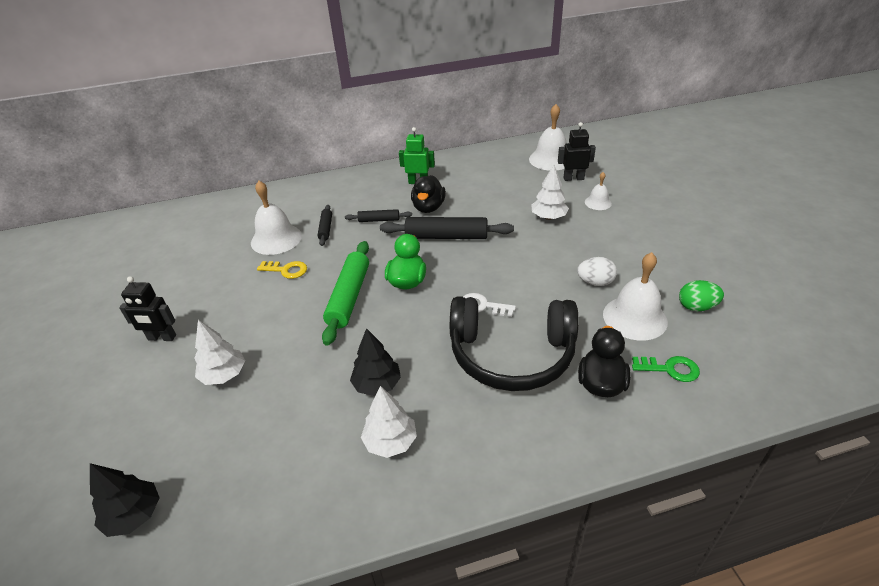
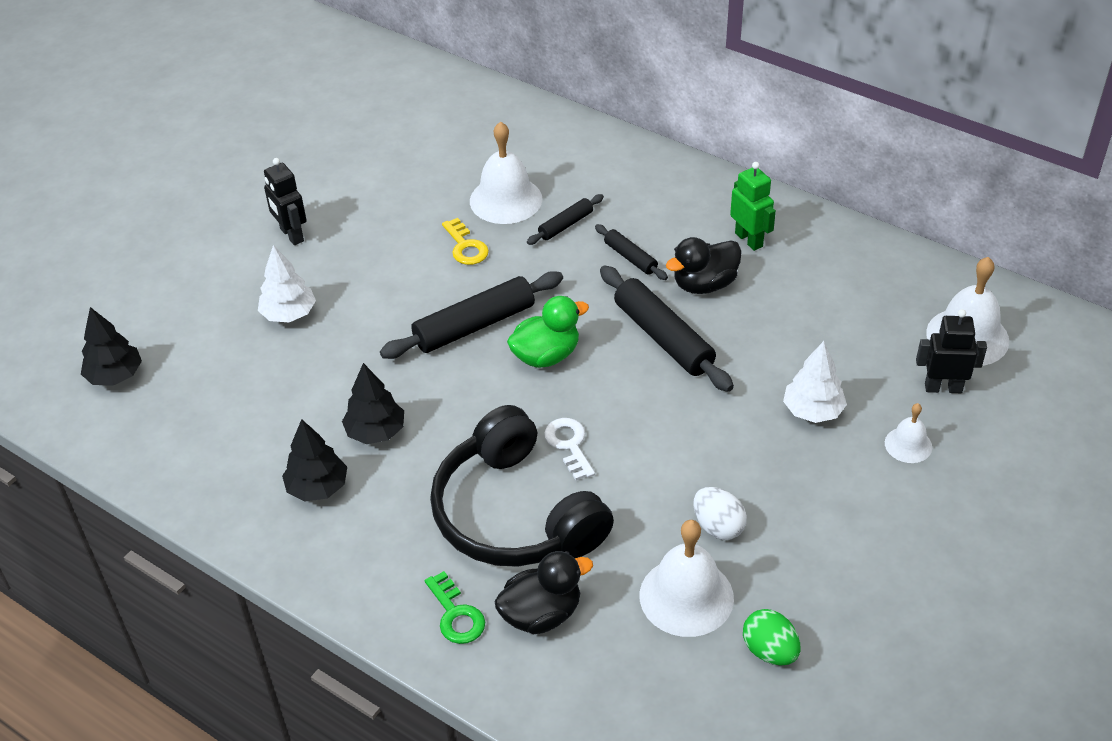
camera: 50 degrees right, 5 degrees up
(349, 297) = (474, 326): green rolling pin -> black rolling pin
(390, 442) = (317, 487): white tree -> black tree
(573, 178) = (943, 388): black robot -> black robot turned 45 degrees counterclockwise
(670, 369) = (623, 668): green key -> green key (456, 615)

